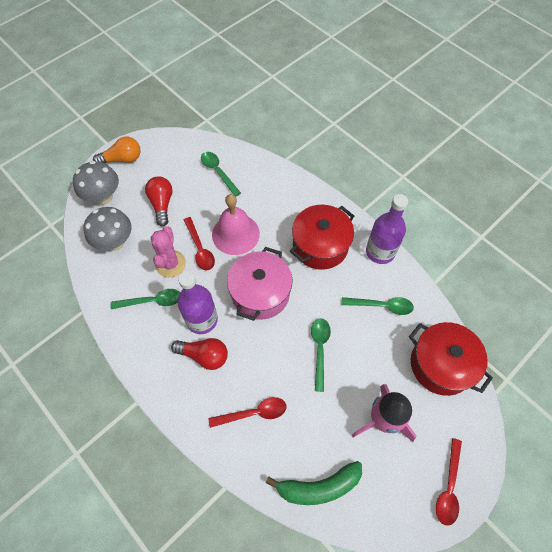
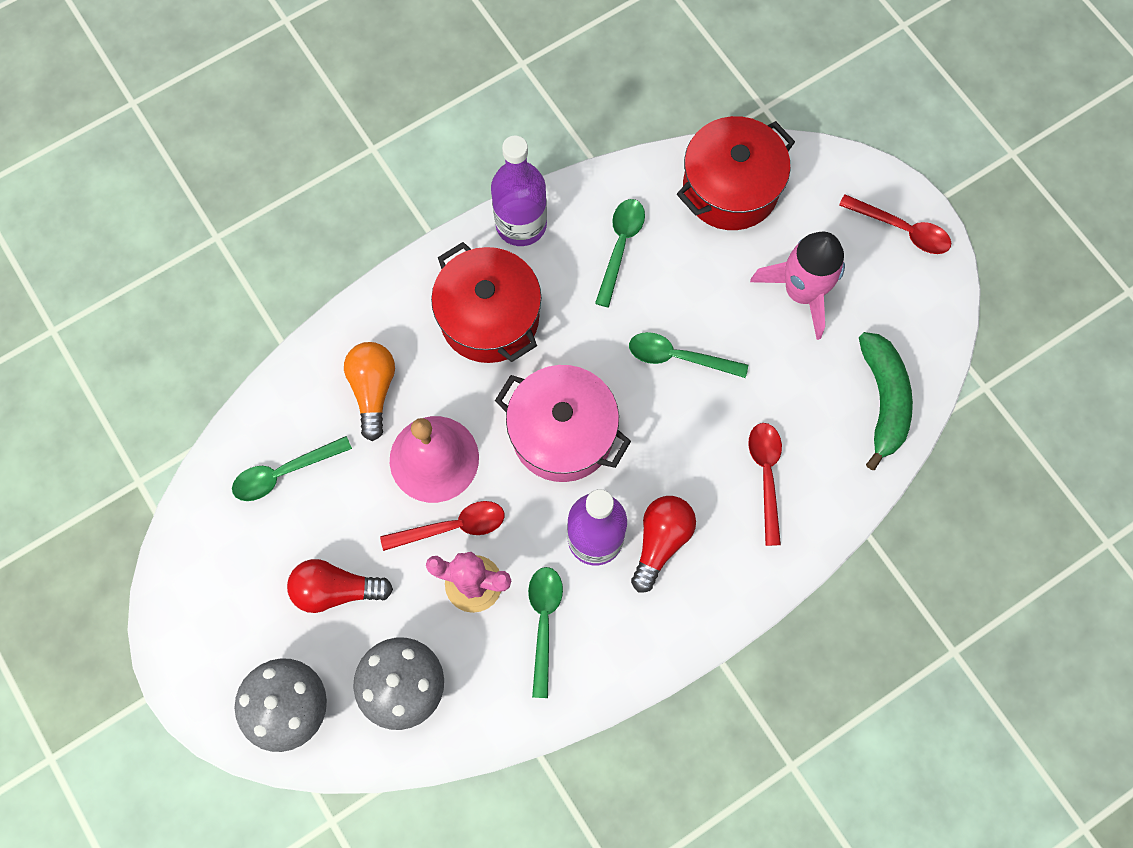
camera: 80 degrees left, 10 degrees up
(122, 159) = (201, 664): orange light bulb -> orange light bulb (373, 390)

